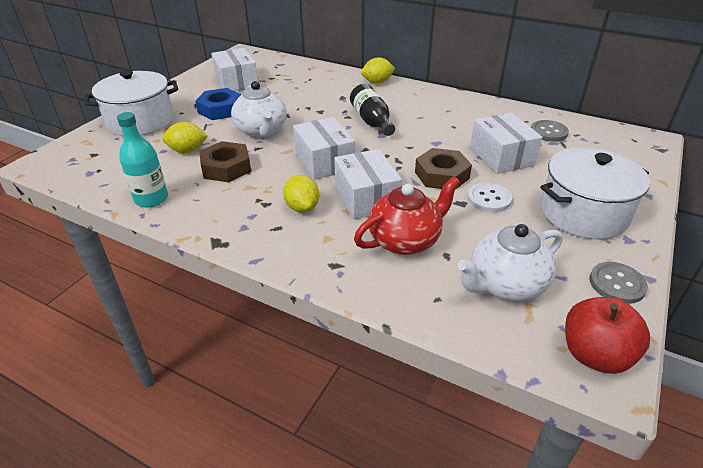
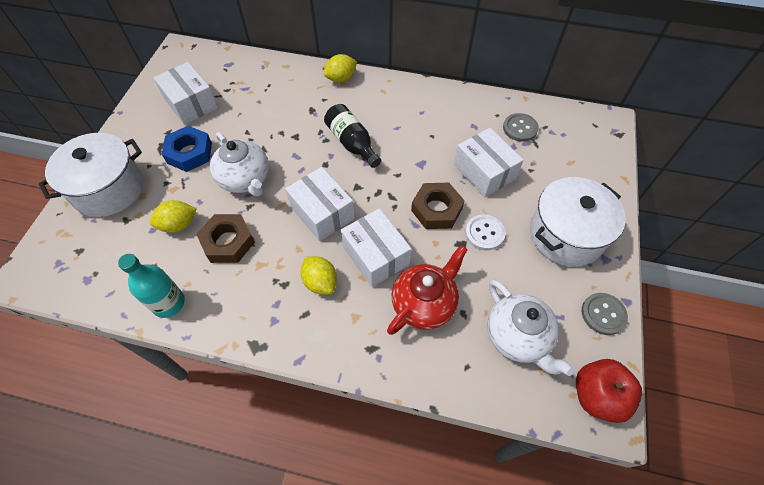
camera: 15 degrees left, 20 degrees up
(505, 285) = (518, 337): white teapot -> white teapot turned 75 degrees counterclockwise

